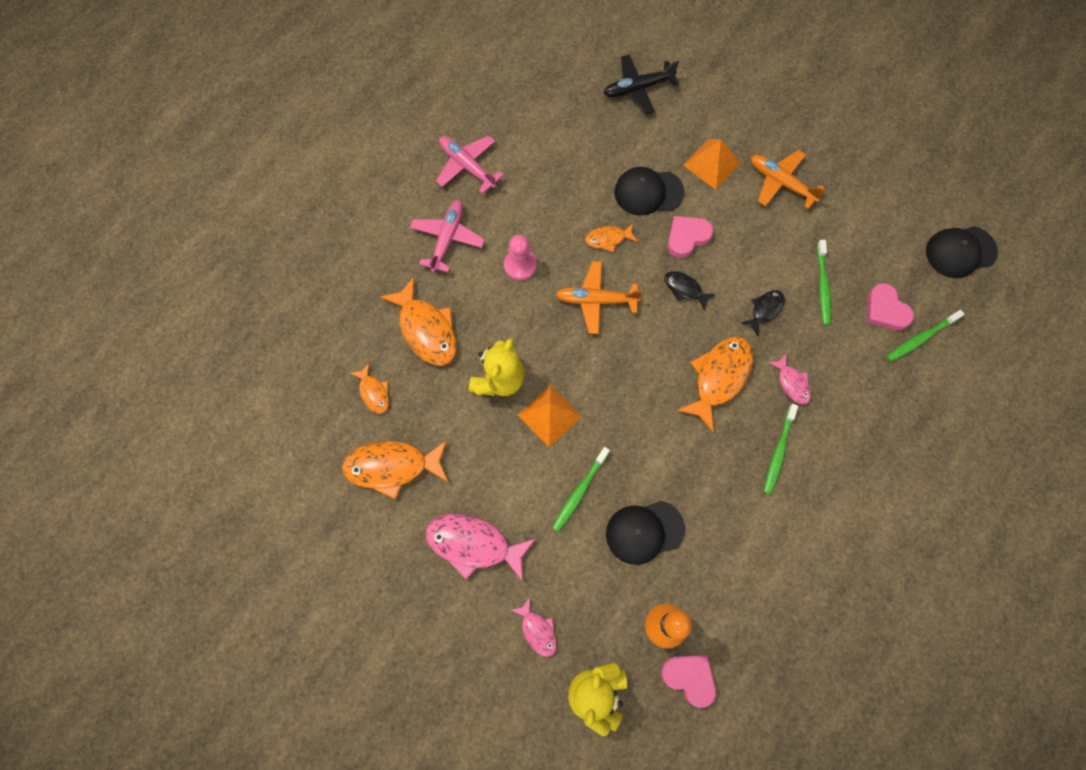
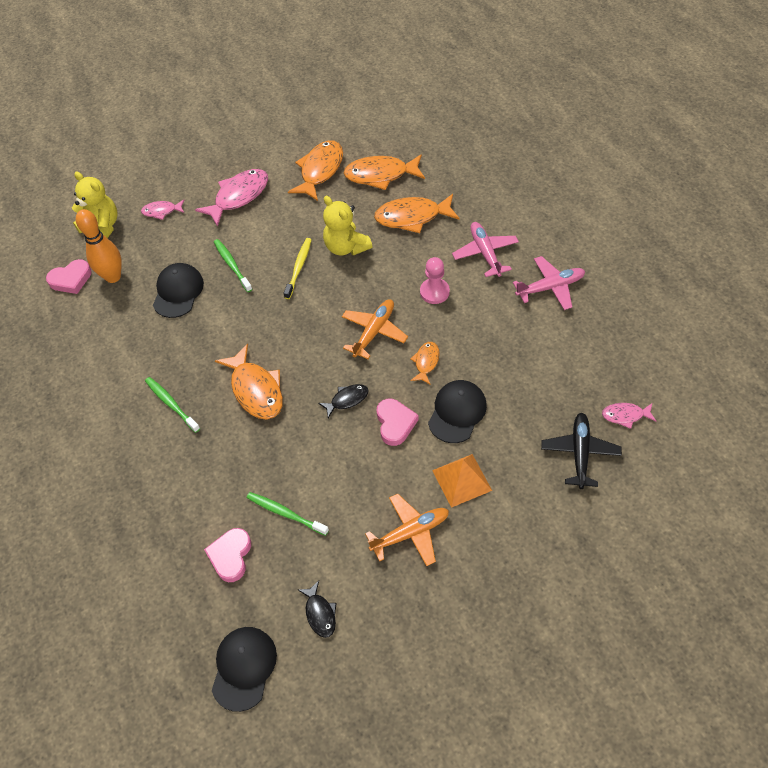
camera: 120 degrees right, 15 degrees down
(373, 392) = (380, 175): orange fish -> orange fish, size x1.87
(447, 238) = (485, 253): pink plane -> pink plane turned 150 degrees counterclockwise
(549, 415) = (299, 267): orange pyramid -> yellow toothbrush
(765, 310) = (292, 453): black fish -> black fish (320, 613)
(792, 383) = (217, 442): pink fish -> pink fish (625, 415)
(885, 310) = (230, 556): pink heart -> pink heart turned 75 degrees counterclockwise
(920, 338) = (186, 572): green toothbrush -> none

